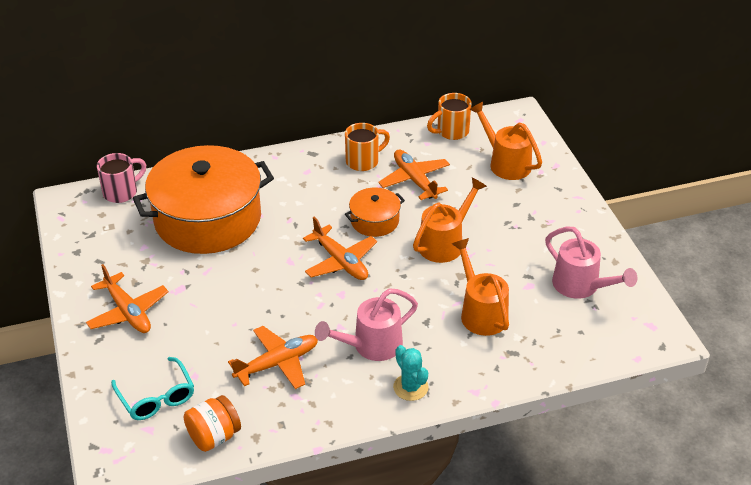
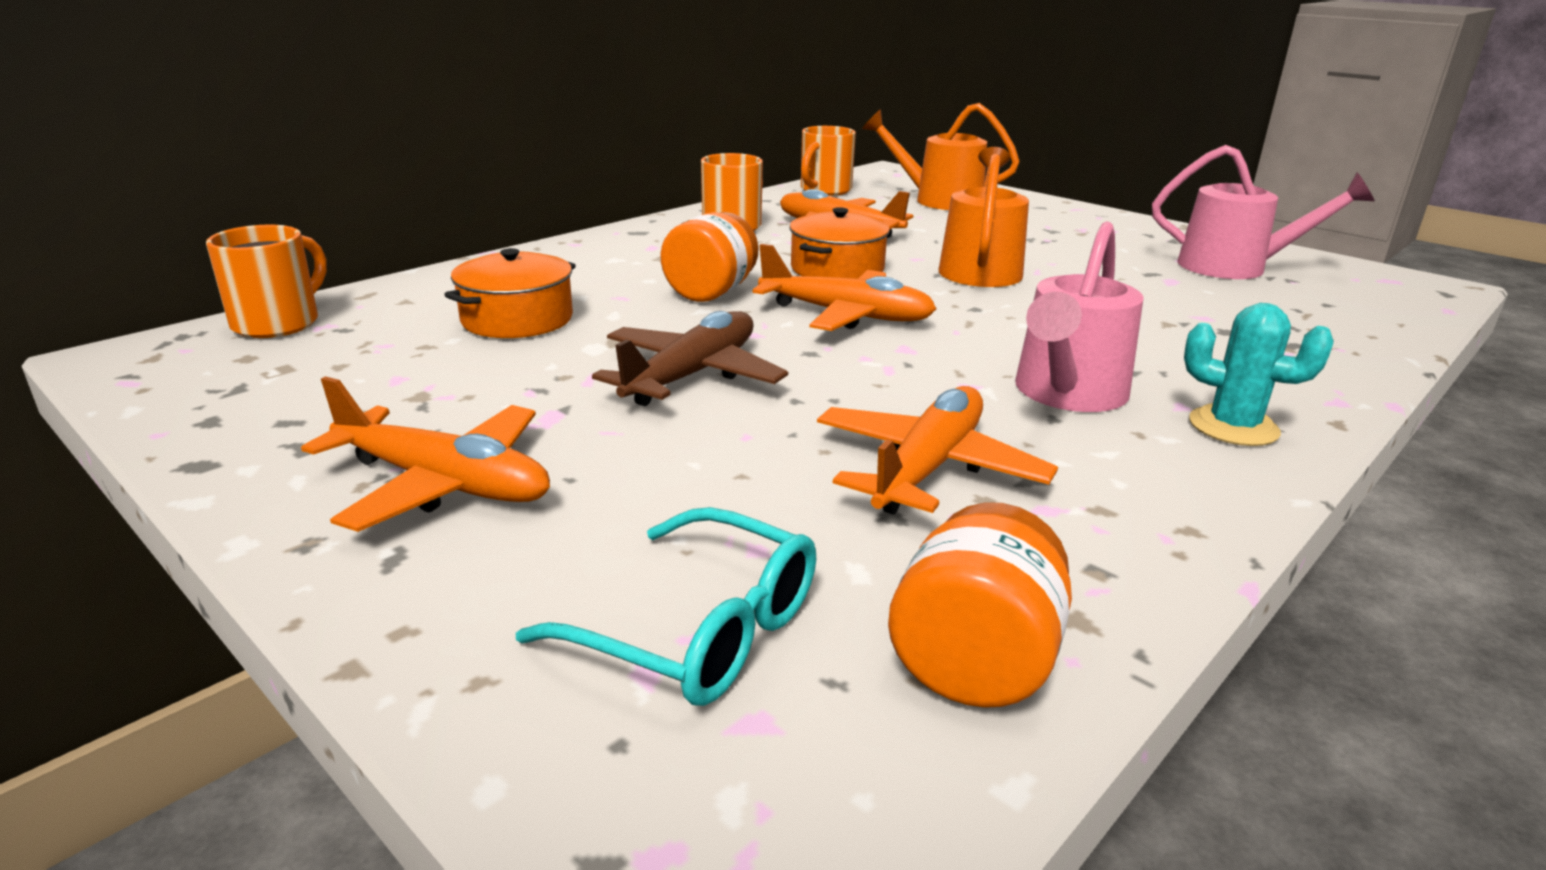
camera: 30 degrees left, 15 degrees down
(121, 192) = (279, 323): pink mug -> orange mug
(208, 219) = (517, 319): orange pot -> orange pot, size x0.45
(244, 282) = (692, 375): none -> brown plane
(300, 223) = (711, 292): none -> orange jar
(480, 312) = (1160, 317): orange watering can -> none

